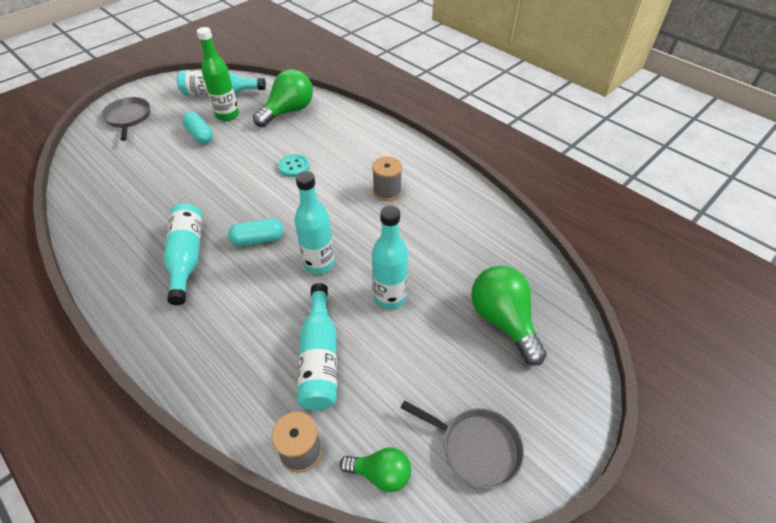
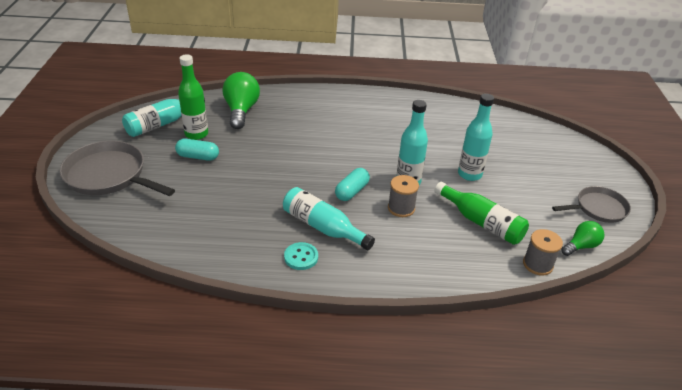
camera: 45 degrees left, 10 degrees down
(128, 118) = (109, 175): grey pan -> grey pan, size x1.60
(294, 167) = (304, 141): turquoise button -> turquoise button (301, 257)
(320, 357) = (481, 222): turquoise bottle -> green bottle
(387, 191) = (384, 125): grey spool -> grey spool (401, 208)
(503, 321) = (533, 152): green light bulb -> none

